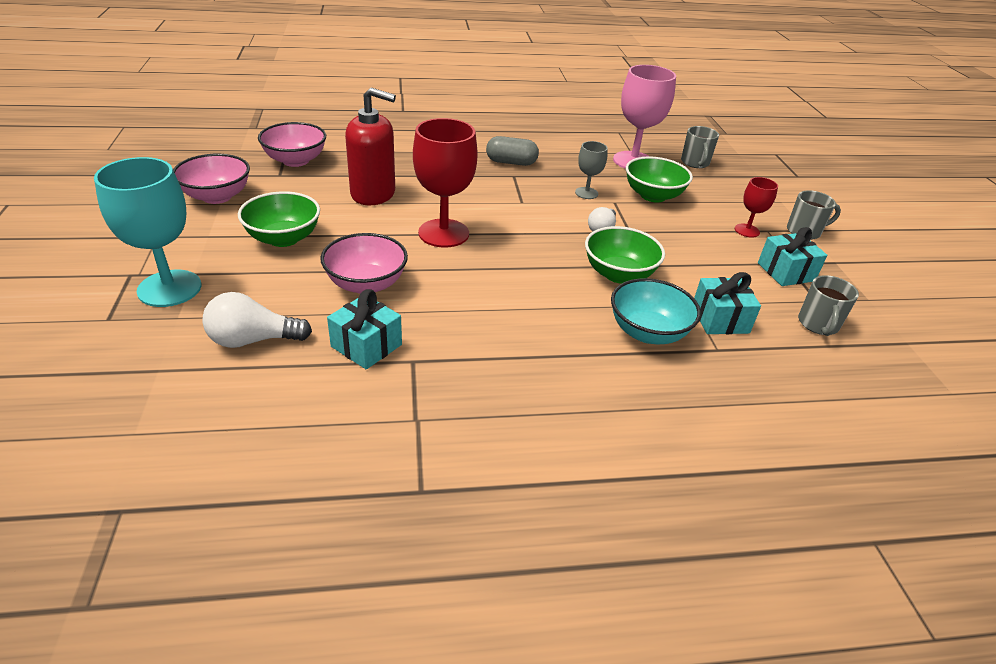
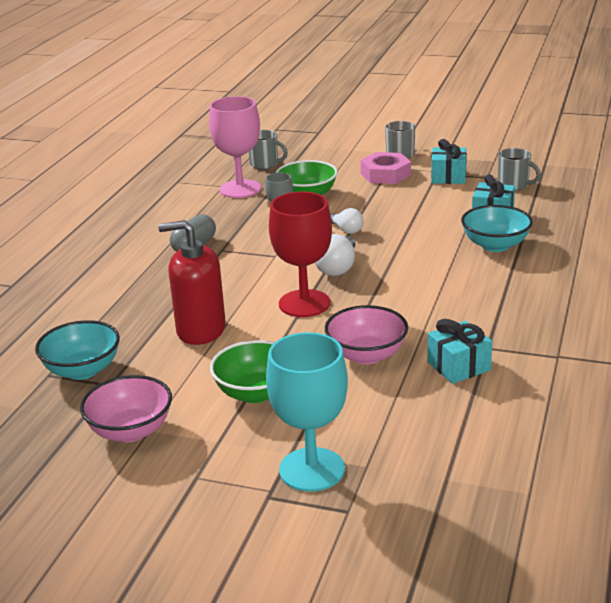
camera: 60 degrees left, 10 degrees down
(253, 340) = (424, 423): white light bulb -> white light bulb (337, 268)
(295, 160) = (82, 370): pink bowl -> turquoise bowl
(373, 194) = (200, 330): red soap dispenser -> red soap dispenser turned 120 degrees counterclockwise
(619, 274) = (416, 238): green bowl -> none
(747, 230) = (385, 174): red goblet -> pink nut

